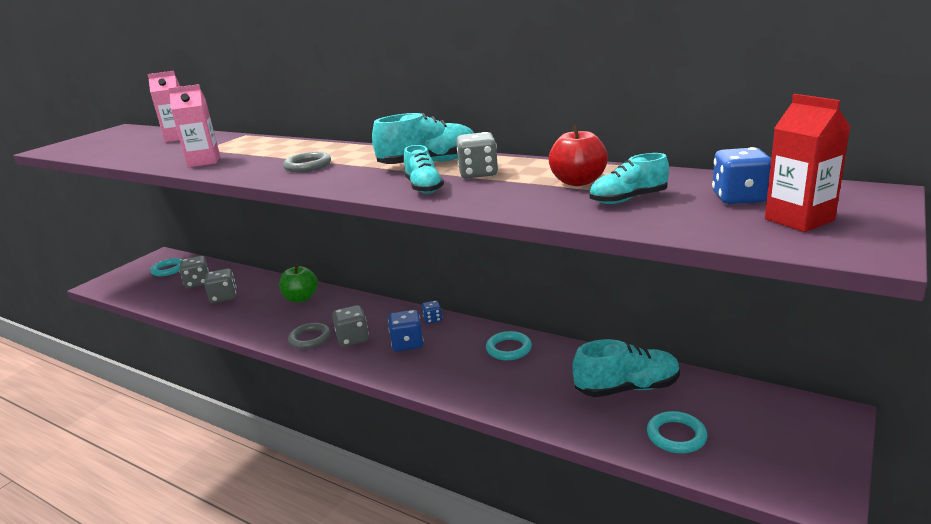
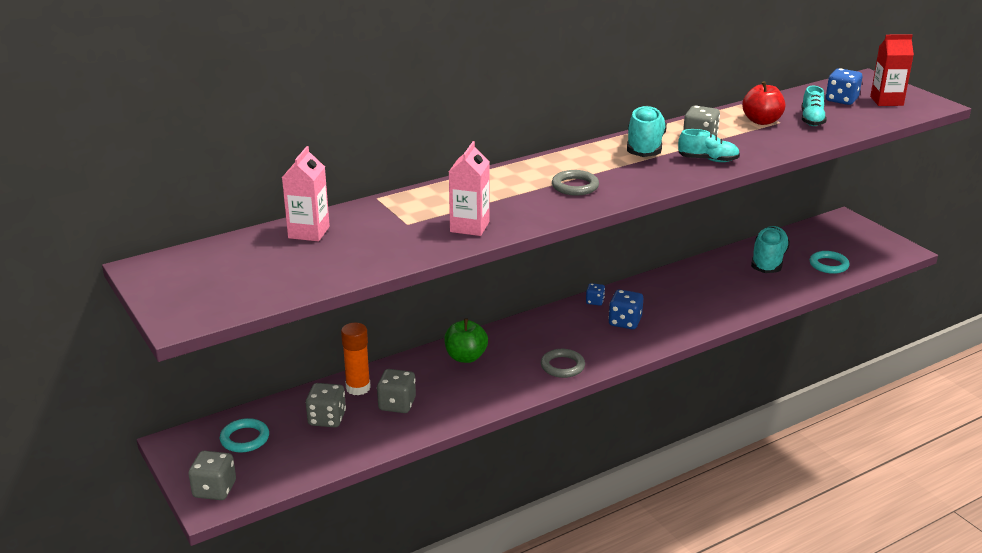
camera: 65 degrees left, 5 degrees up
(240, 279) = (358, 388): none -> orange glue stick
(353, 339) = (587, 345): grey dice -> grey dice (214, 489)
(508, 349) = (678, 284): turquoise ring -> none

